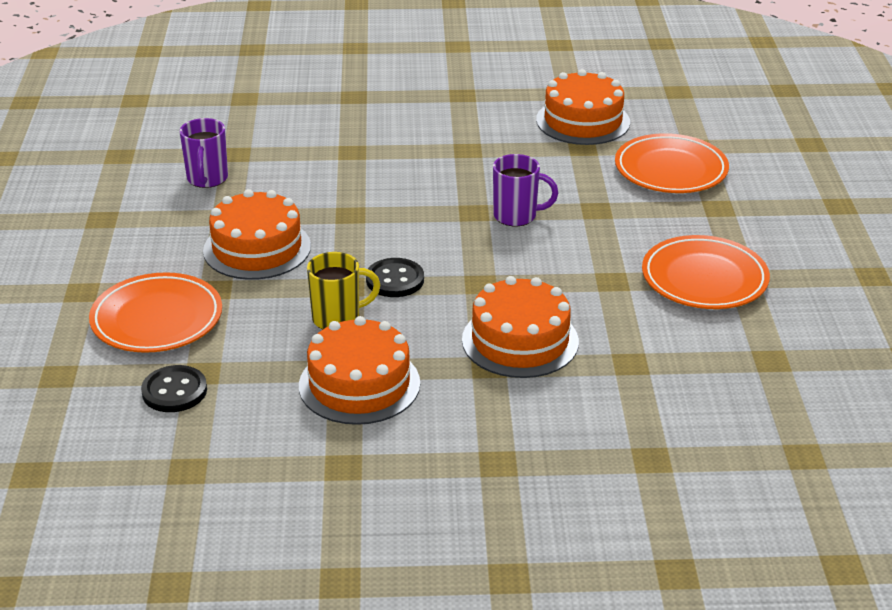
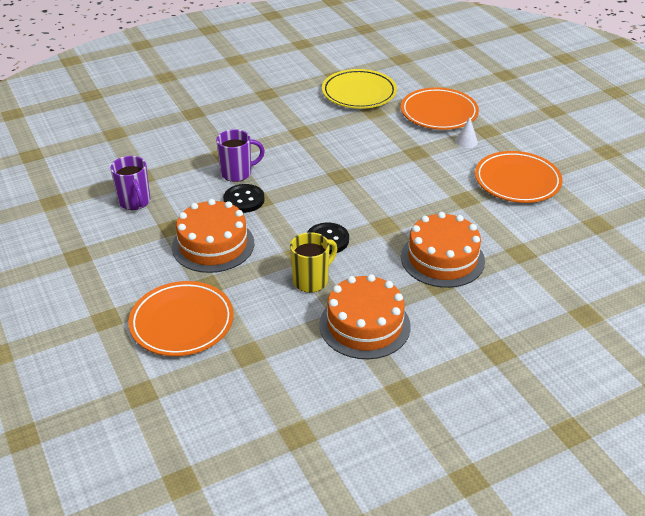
camera: 25 degrees left, 5 degrees up
(174, 391) = (239, 375): black button -> black button (244, 200)
(516, 216) = (370, 170): purple mug -> purple mug (237, 173)
(583, 121) = (359, 93): orange cake -> yellow plate
(677, 213) = (466, 141): none -> white cone

